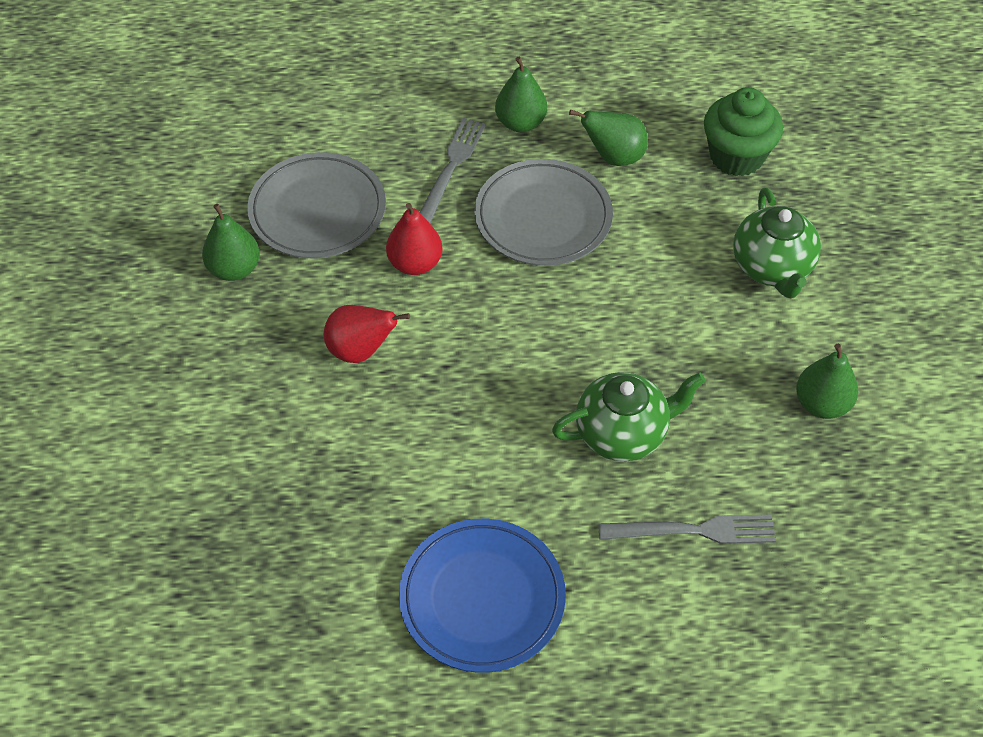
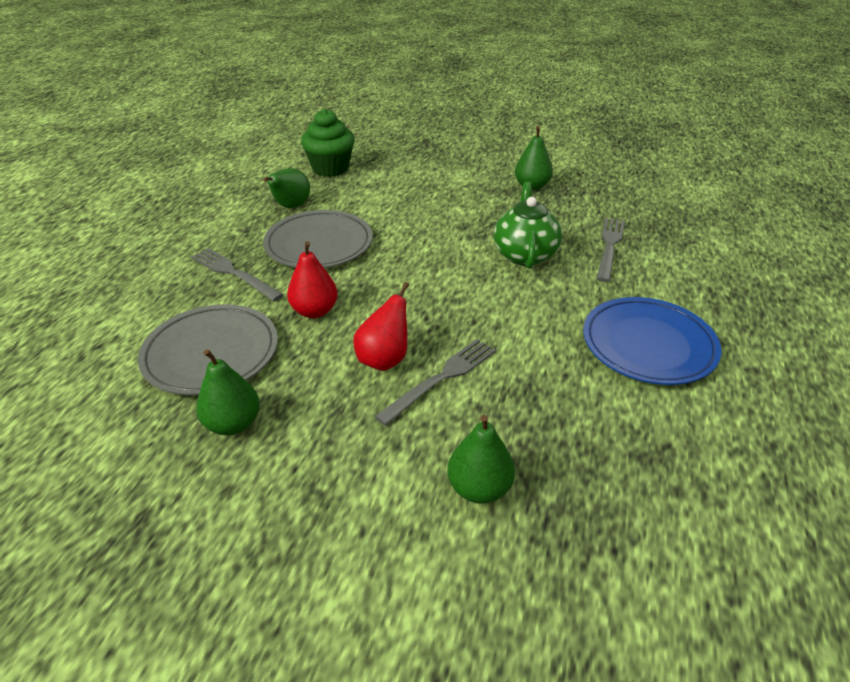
camera: 70 degrees left, 15 degrees down
(349, 408) = (441, 378): none -> grey fork
(520, 123) = (222, 234): green pear -> green pear (479, 488)
(772, 268) = (424, 178): green teapot -> none

